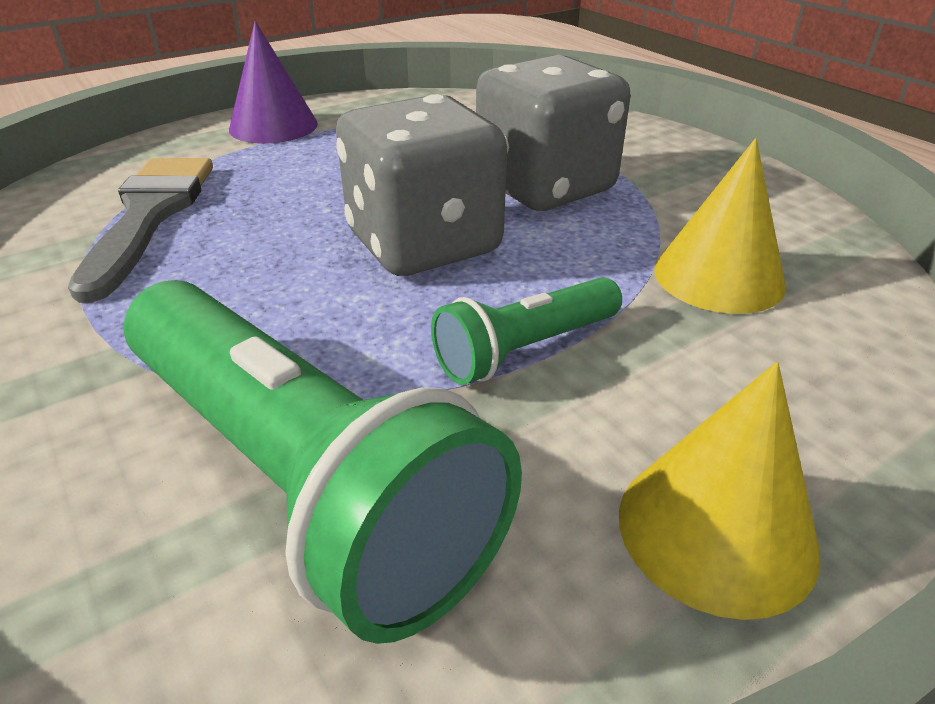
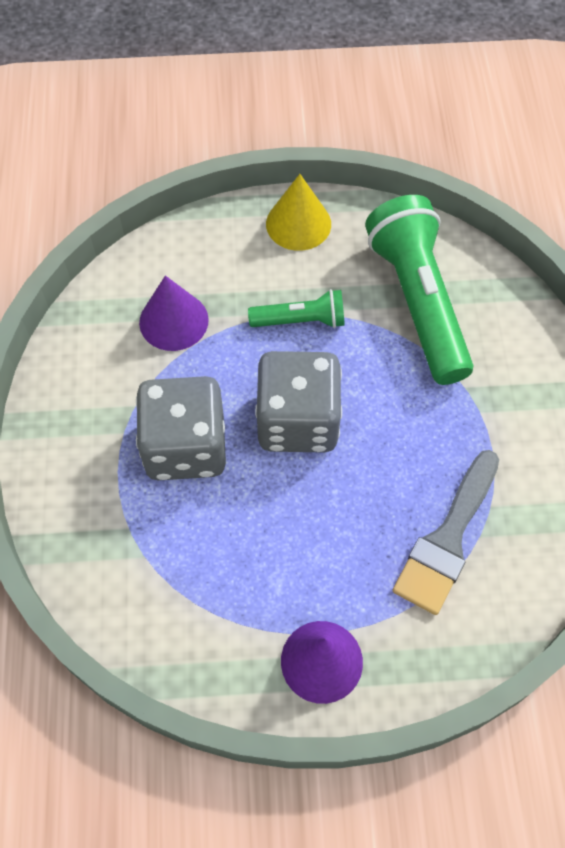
camera: 150 degrees left, 25 degrees up
(718, 277) = (173, 321): yellow cone -> purple cone

